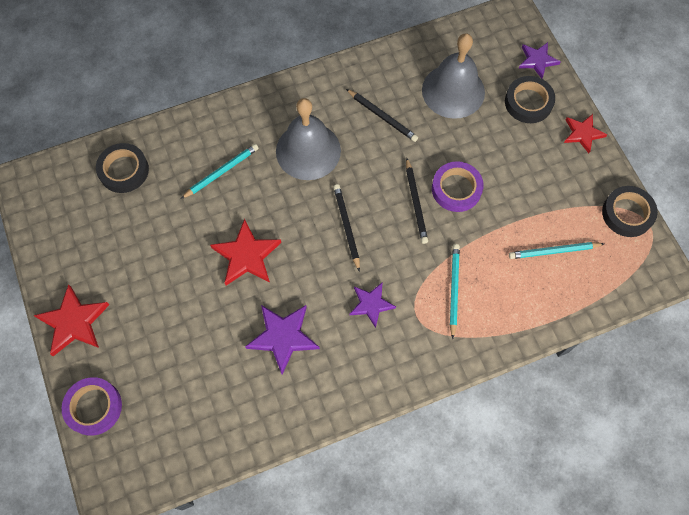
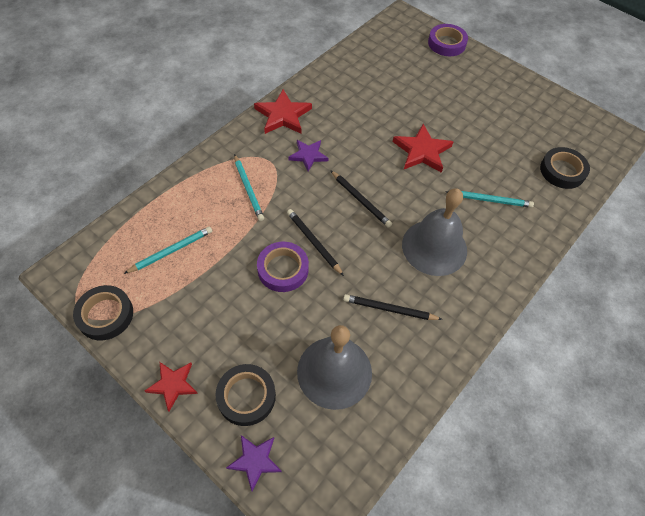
camera: 150 degrees right, 10 degrees down
(74, 322) = (499, 75): red star -> red star (283, 115)
(221, 172) = (490, 200): turquoise pencil -> turquoise pencil turned 105 degrees counterclockwise
(283, 337) = (359, 115): purple star -> none

